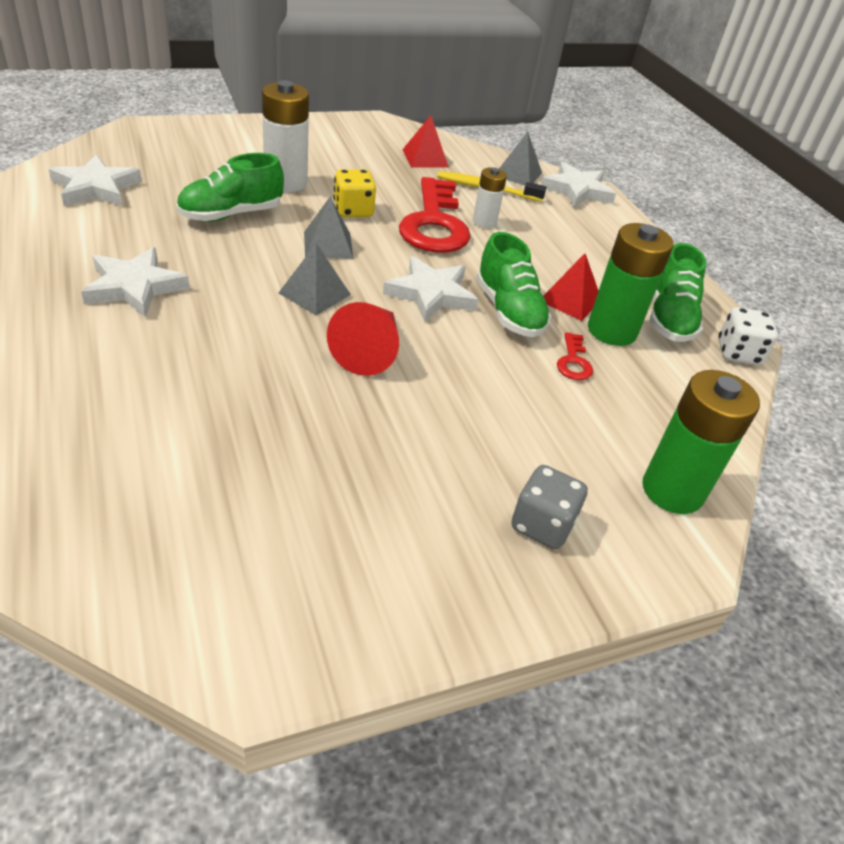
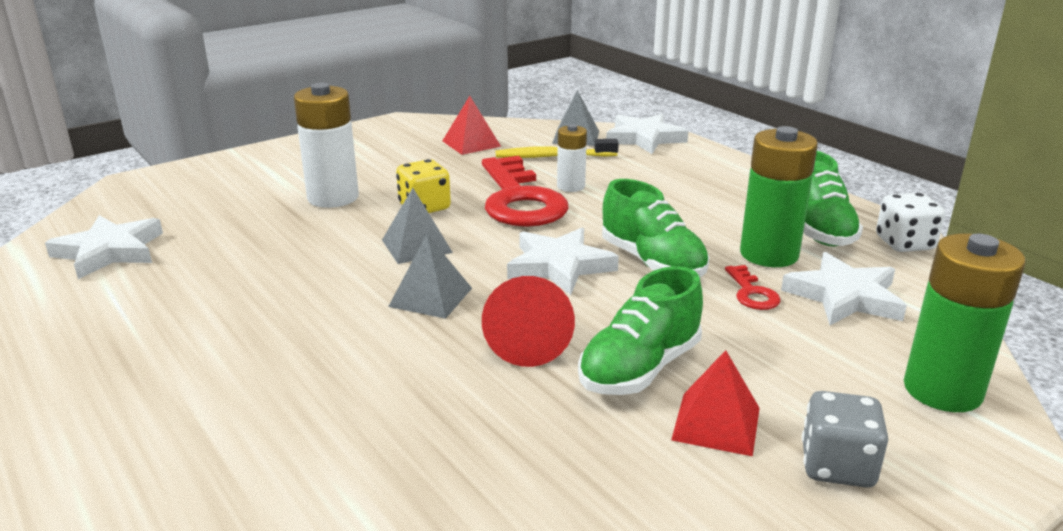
camera: 10 degrees left, 15 degrees down
(134, 287) = (211, 343): white star -> white star (844, 296)
(231, 214) = (288, 242): green shoe -> green shoe (640, 369)
(570, 300) = (707, 236): red pyramid -> red pyramid (716, 423)

